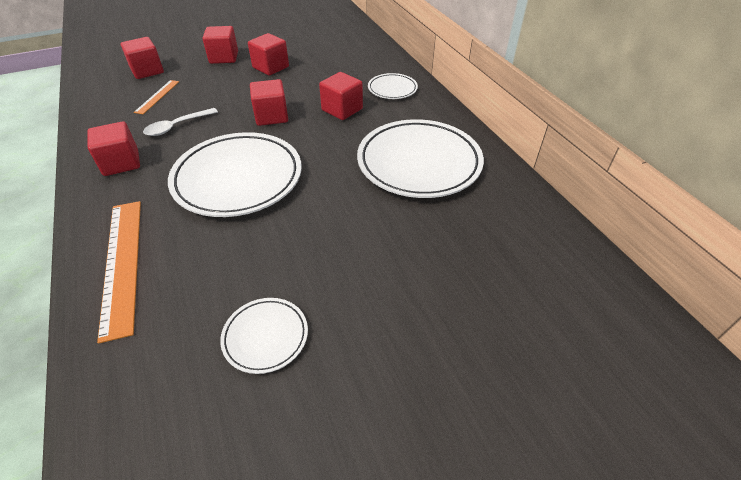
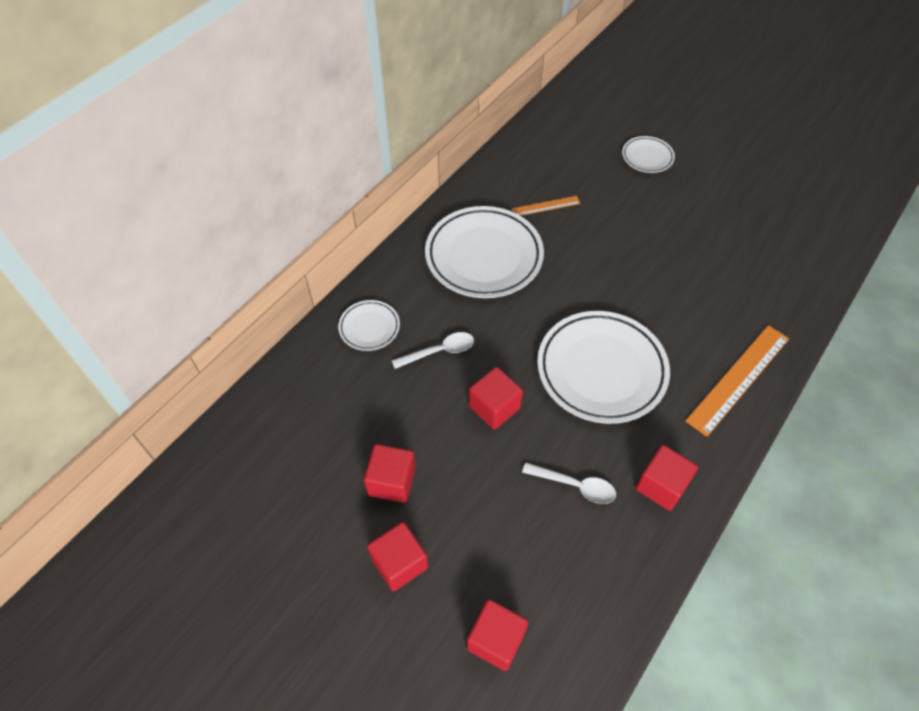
camera: 120 degrees left, 10 degrees up
(157, 96) = (540, 563): orange ruler -> orange ruler (545, 206)
(265, 337) = (706, 261): white plate -> white plate (647, 157)
(342, 109) = (439, 351): red cube -> white spoon

